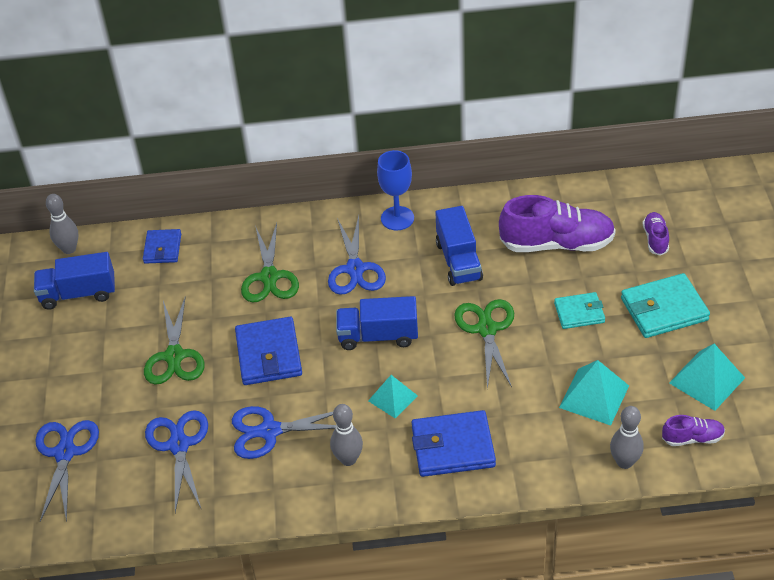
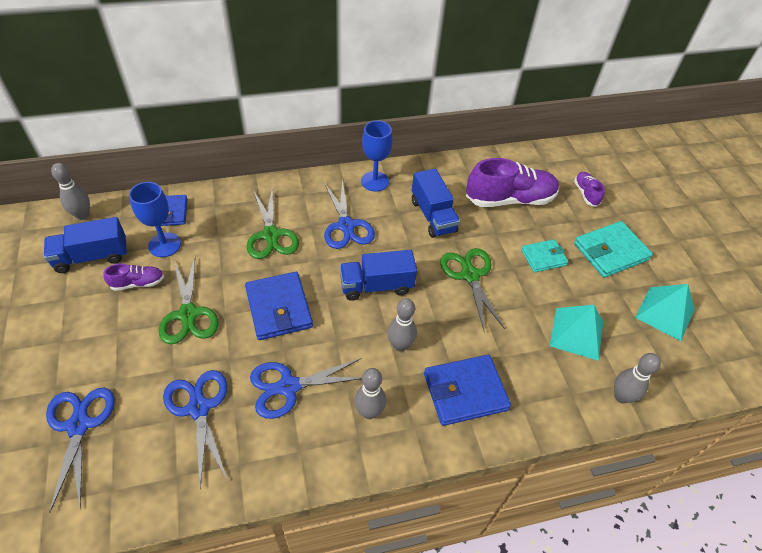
camera: 15 degrees left, 5 degrees up
(154, 284) = (164, 245): none -> blue goblet
(392, 398) = (400, 345): turquoise pyramid -> grey bowling pin
(692, 438) = (671, 369): purple shoe -> purple shoe (138, 283)

